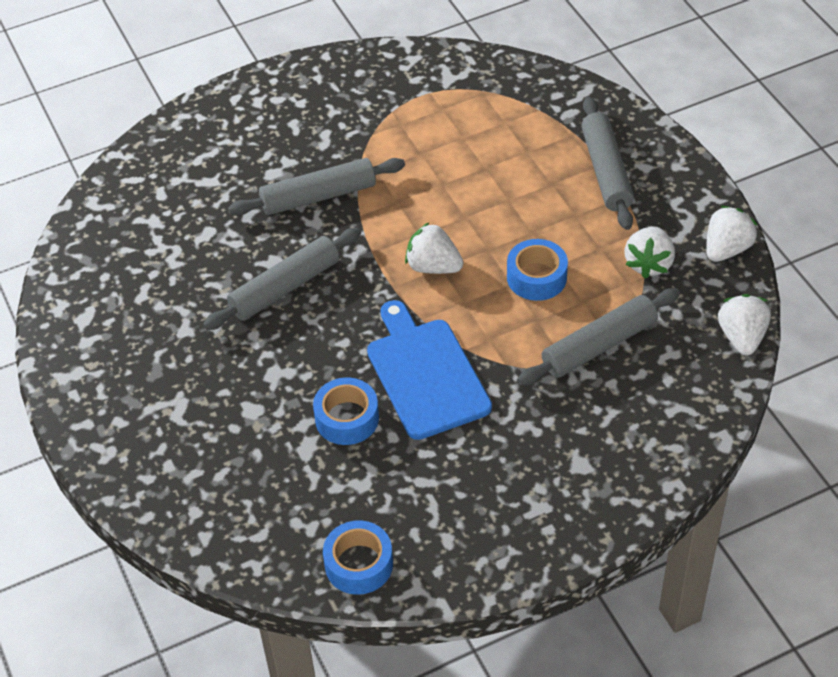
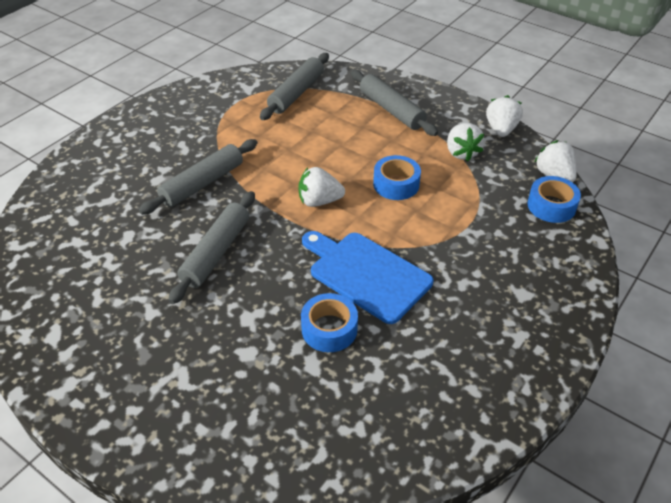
camera: 30 degrees left, 5 degrees down
(359, 564) = (420, 442): blue tape -> blue tape (551, 206)
(599, 345) = (470, 212): grey rolling pin -> grey rolling pin (296, 93)

